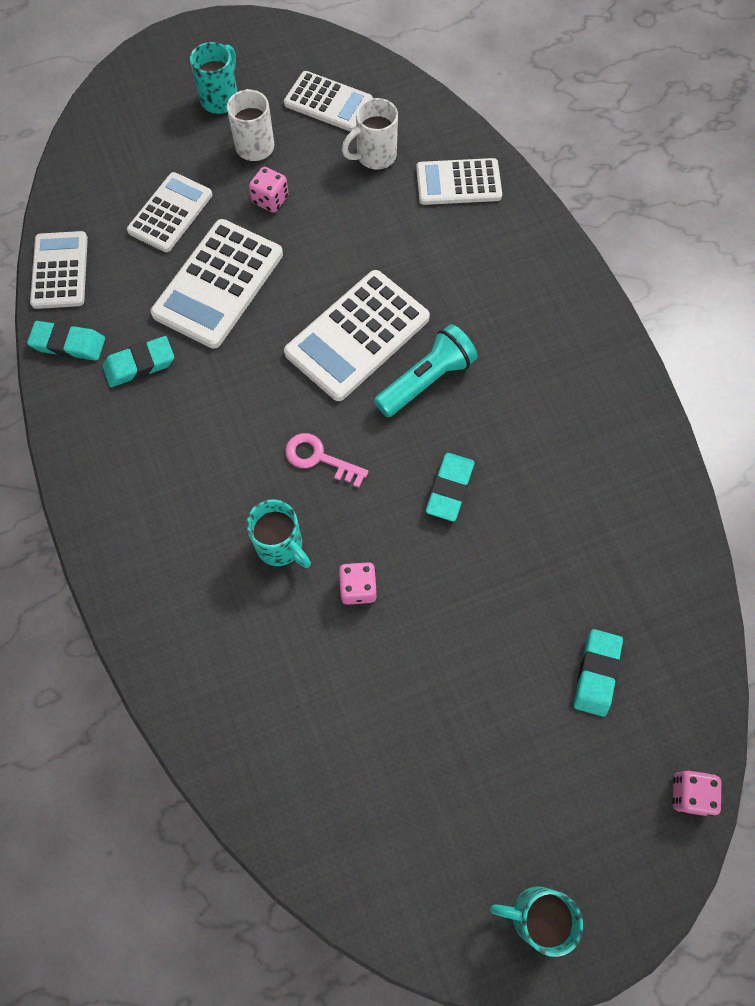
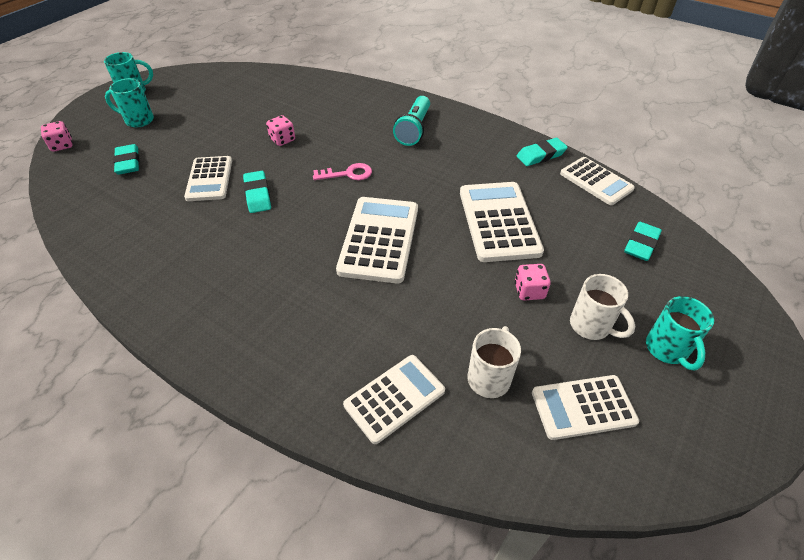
camera: 145 degrees right, 20 degrees down
(140, 365) = (492, 165): turquoise eraser -> turquoise eraser (641, 244)
(170, 213) = (582, 244): white calculator -> white calculator (209, 179)
(281, 546) = (336, 136): turquoise mug -> turquoise mug (138, 120)
(426, 380) = (311, 238): turquoise flashlight -> turquoise flashlight (414, 129)

